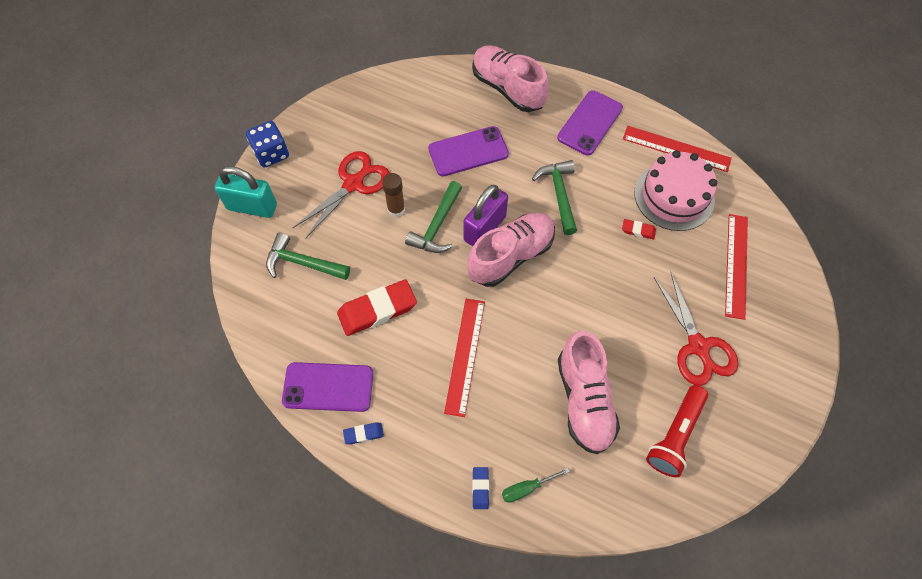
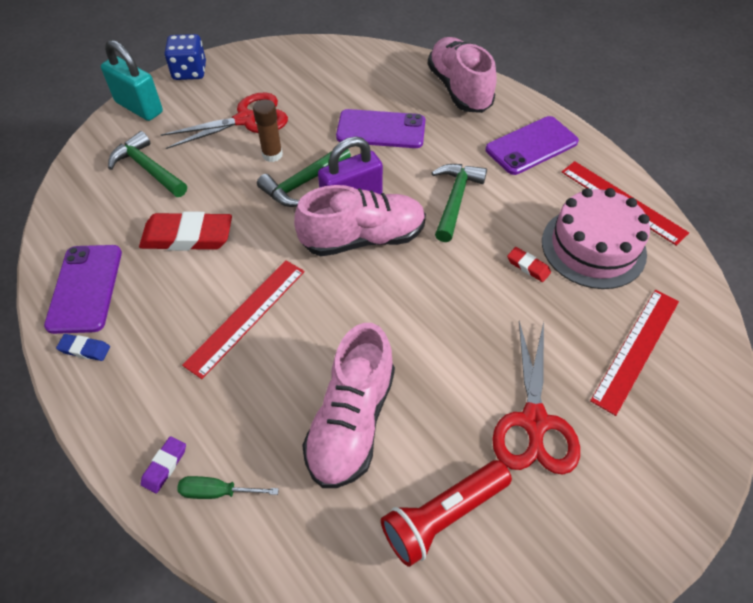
camera: 25 degrees right, 10 degrees down
(328, 387) = (85, 288): purple phone -> purple phone turned 60 degrees clockwise
(480, 488) = (164, 466): blue eraser -> purple eraser

